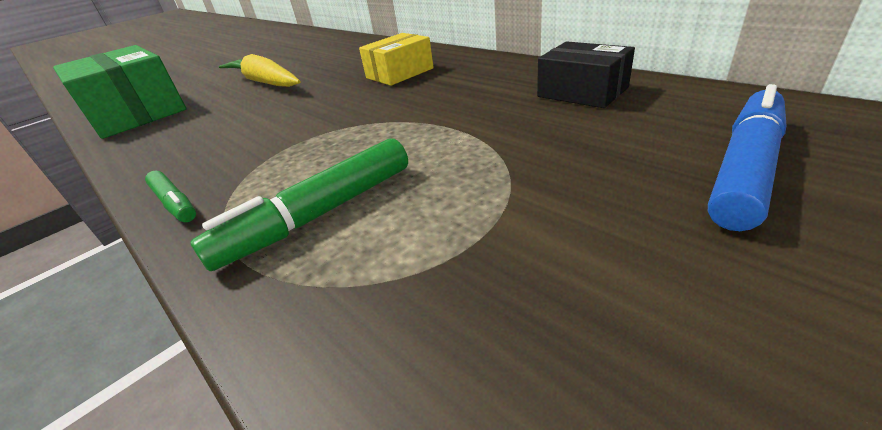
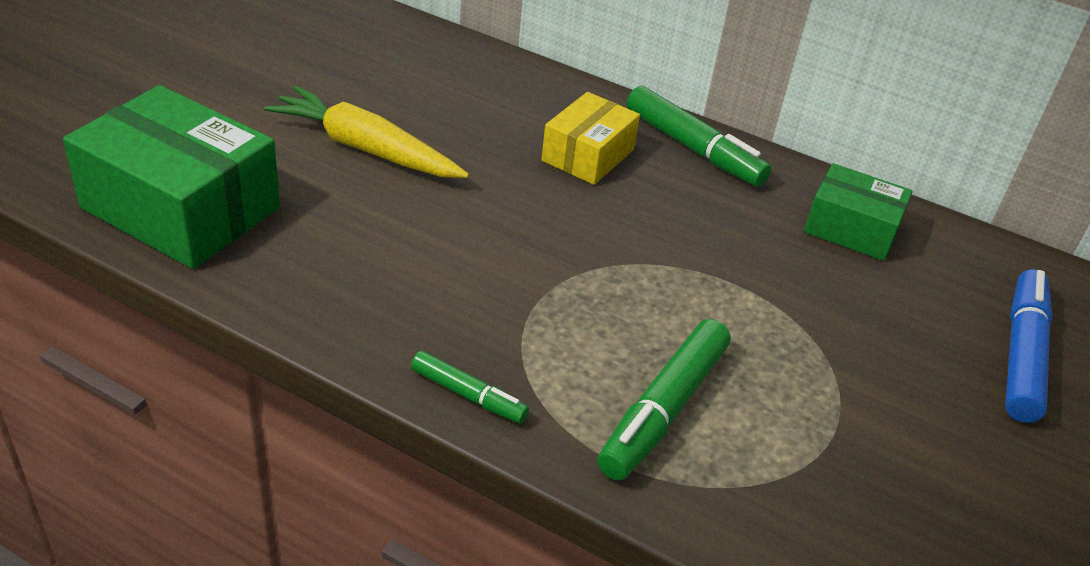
camera: 25 degrees left, 5 degrees up
(477, 64) = (693, 148): none -> green marker
(582, 92) = (851, 229): black box -> green box

